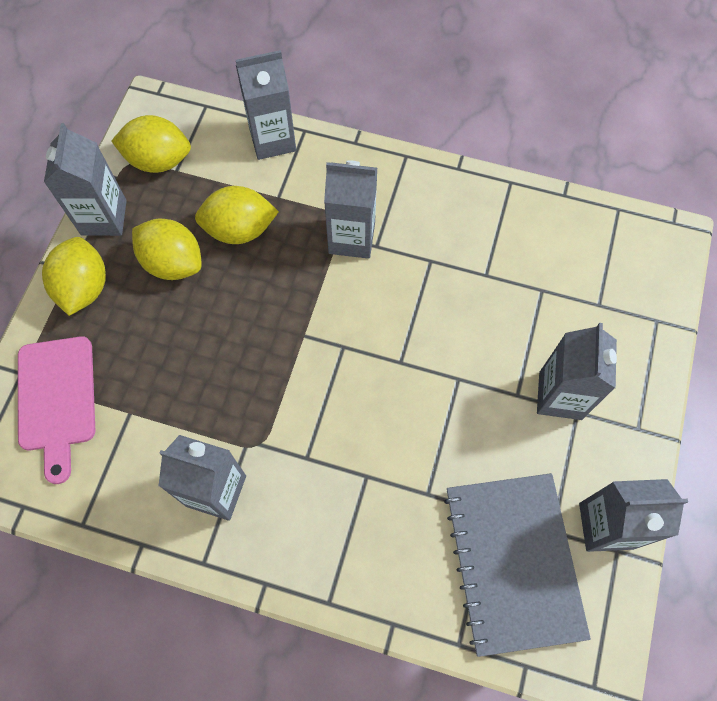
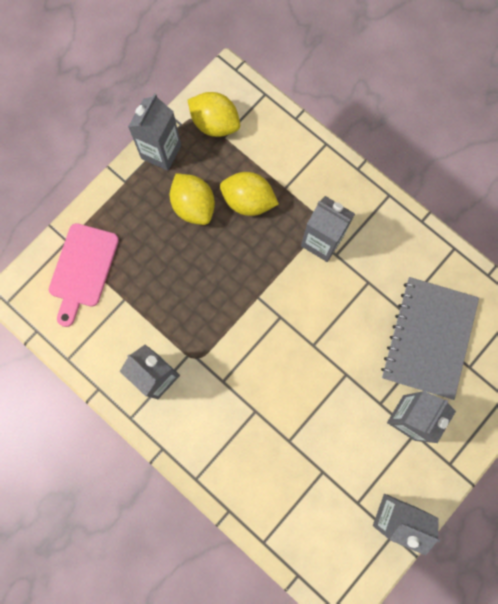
camera: 25 degrees right, 10 degrees up
(84, 287) = (129, 198): yellow lemon -> none
(272, 140) = (300, 141): grey carton -> none
(513, 562) = (322, 510): grey notebook -> grey notebook (428, 338)

